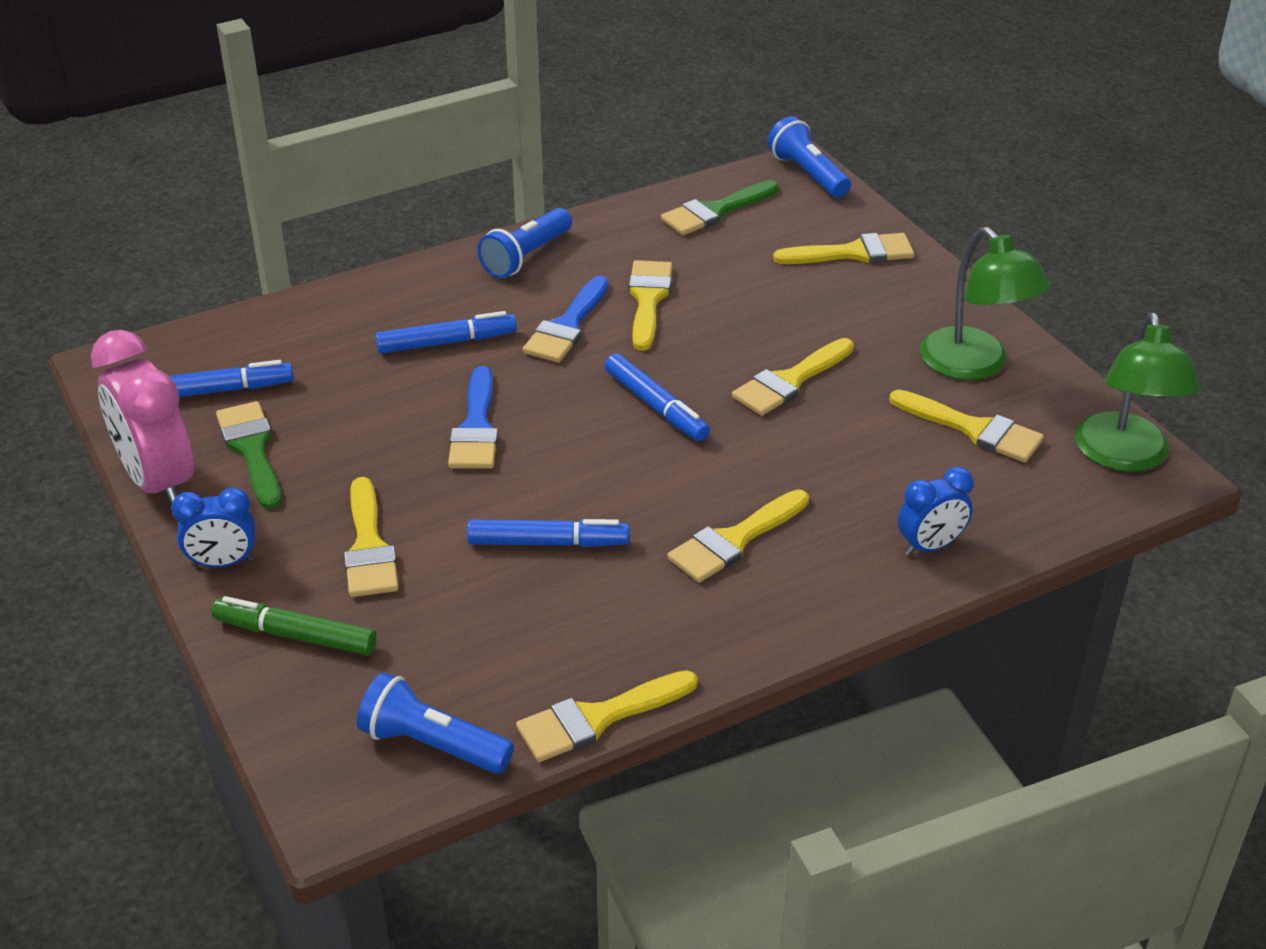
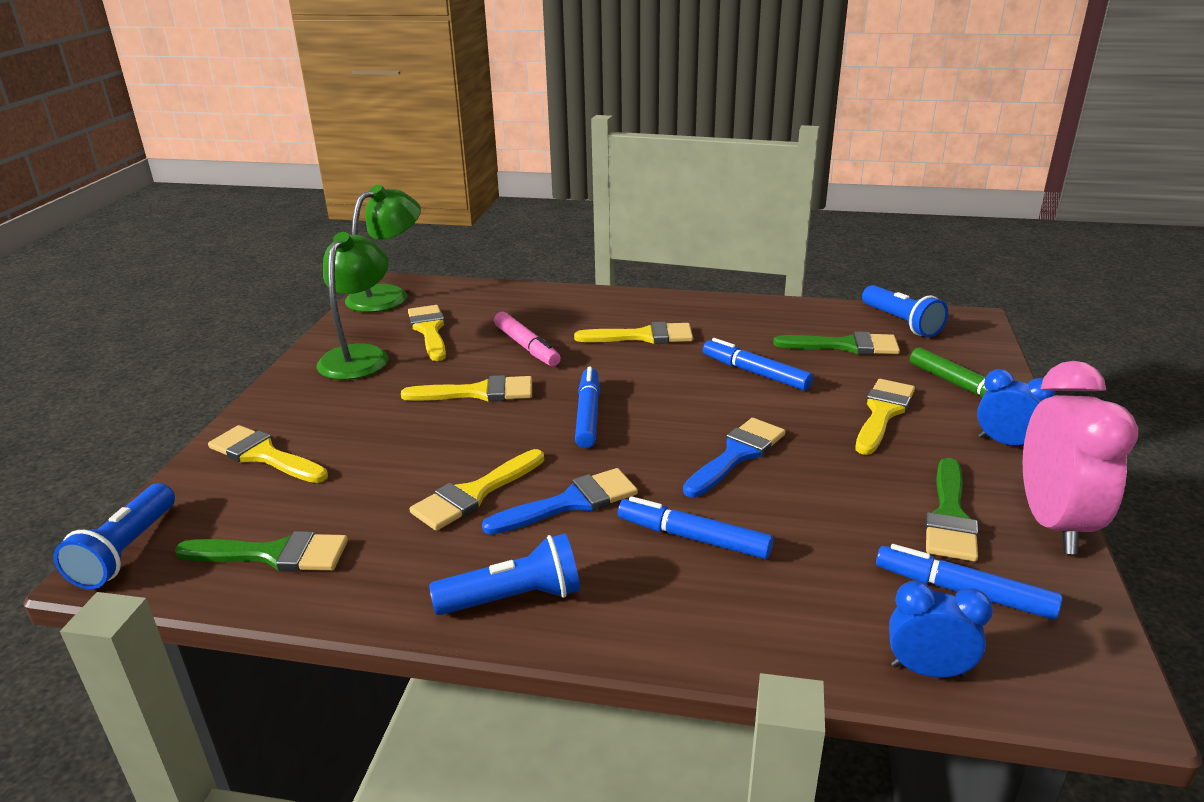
camera: 140 degrees left, 10 degrees down
(478, 648) = (845, 346): none -> green brush
(597, 718) = (803, 305): yellow brush -> none
(837, 459) = (526, 346): none -> pink marker
(930, 546) = (548, 301): blue clock -> blue clock (928, 670)

